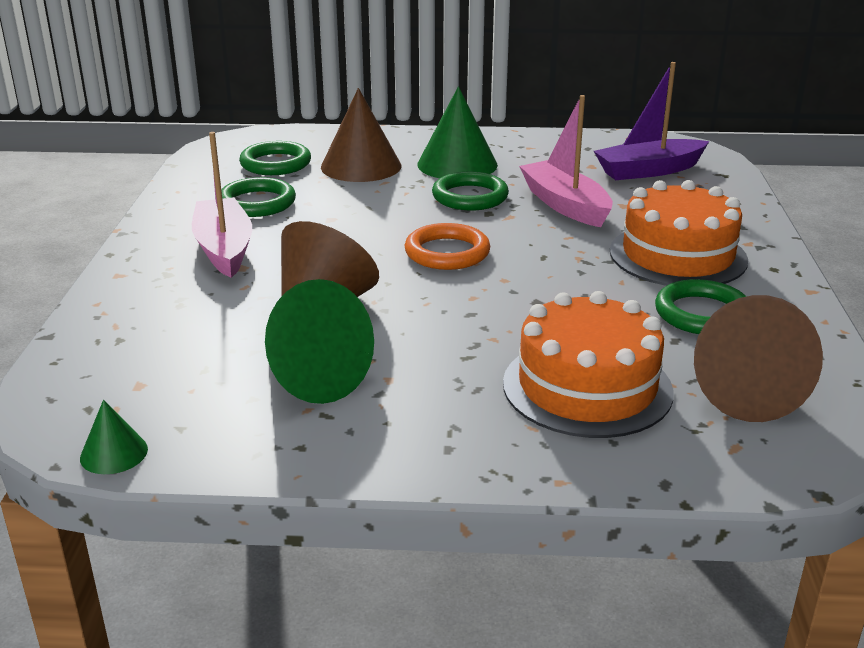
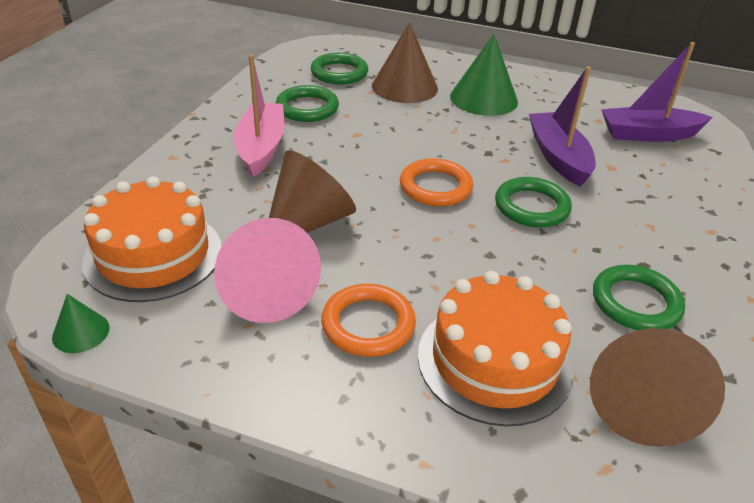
camera: 15 degrees right, 10 degrees up
(311, 377) = (266, 292): green cone -> pink cone
(440, 383) = (368, 324): none -> orange ring
(470, 197) = (480, 133): green ring -> green ring (531, 207)
(565, 205) = (558, 157): pink boat -> purple boat
(677, 255) = (638, 231): orange cake -> orange cake (153, 255)

